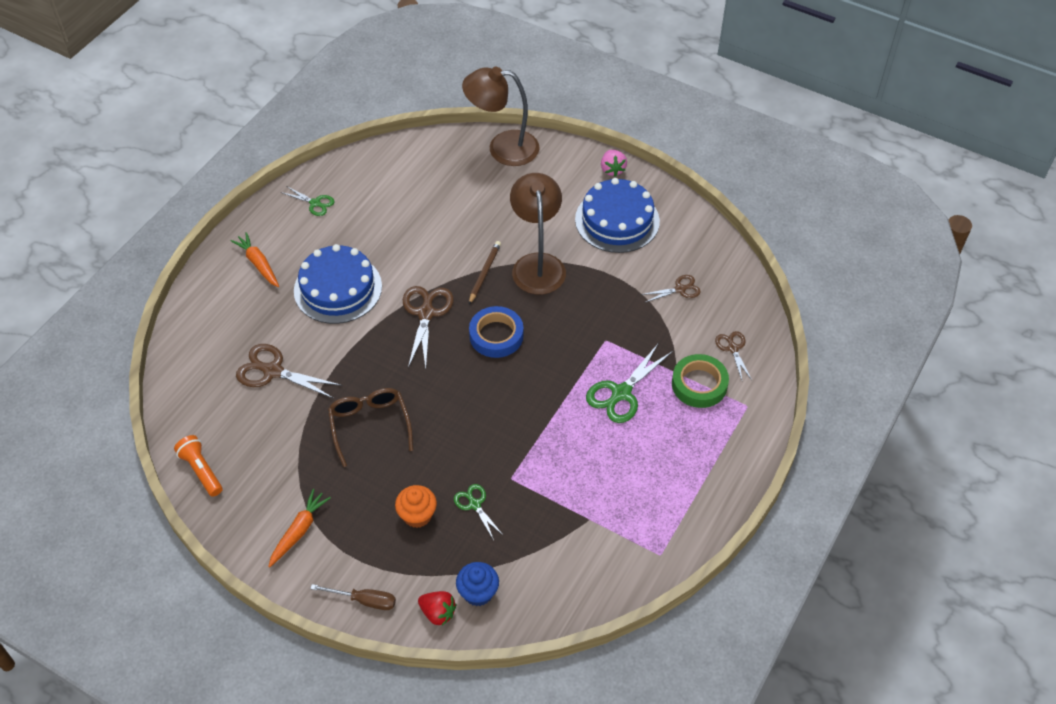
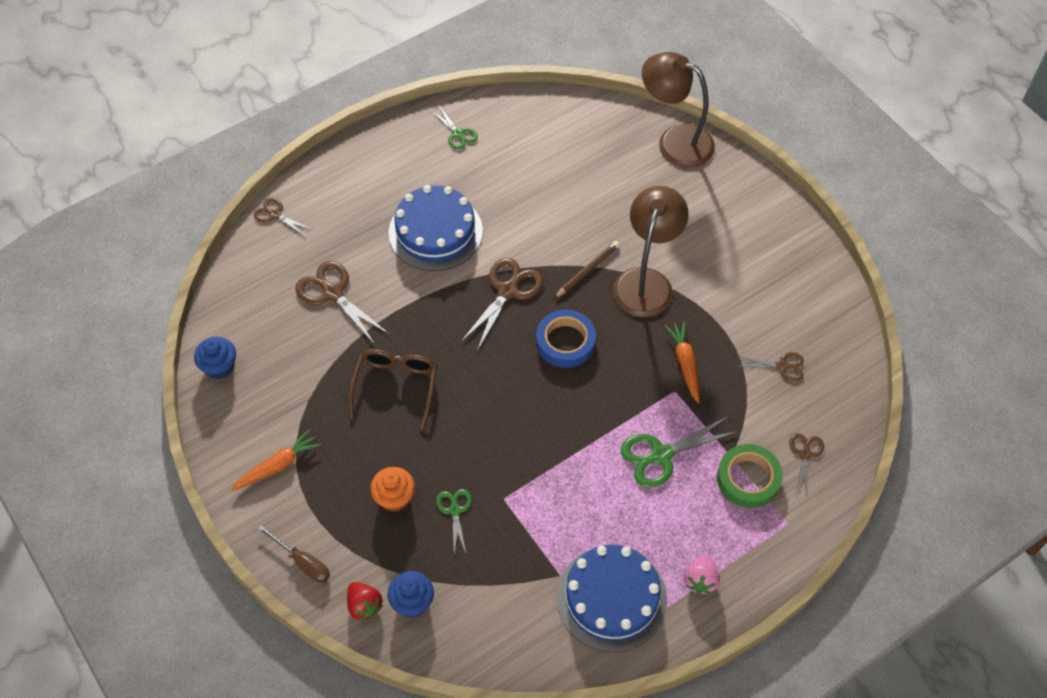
camera: 25 degrees right, 5 degrees up
(184, 325) = (275, 215): none -> brown scissors
(201, 470) = (219, 367): orange flashlight -> blue cupcake
(258, 264) = (373, 177): orange carrot -> orange carrot (685, 364)
(612, 169) = (778, 206): pink strawberry -> pink strawberry (700, 580)
(617, 220) = (754, 265): blue cake -> blue cake (611, 598)

